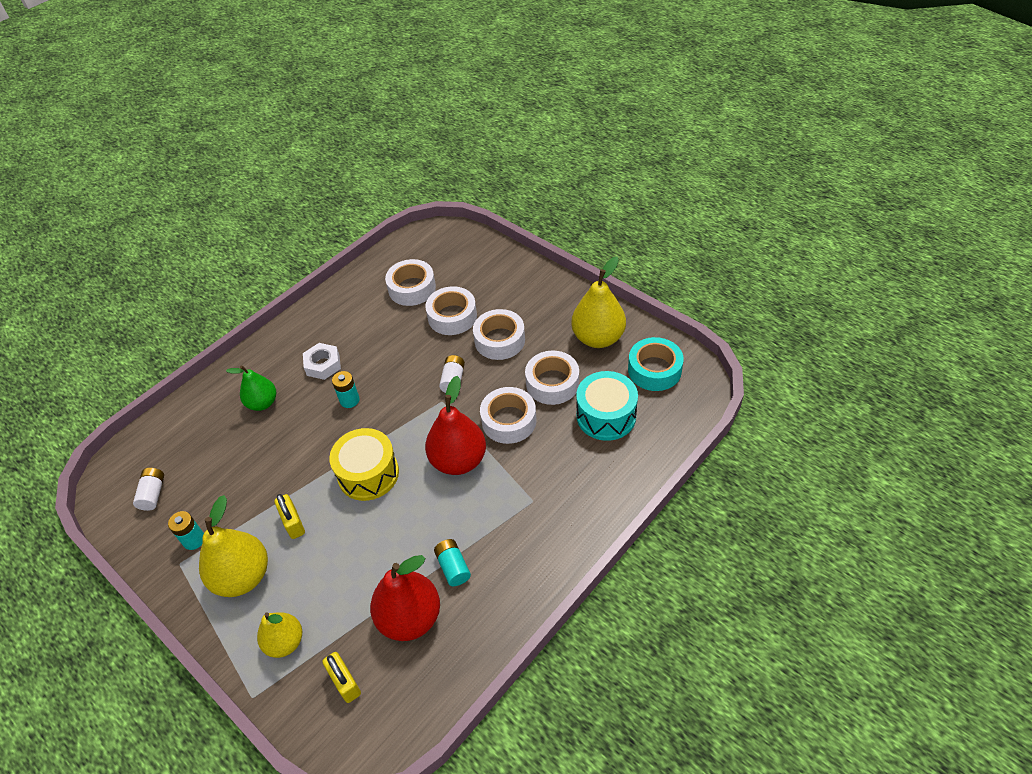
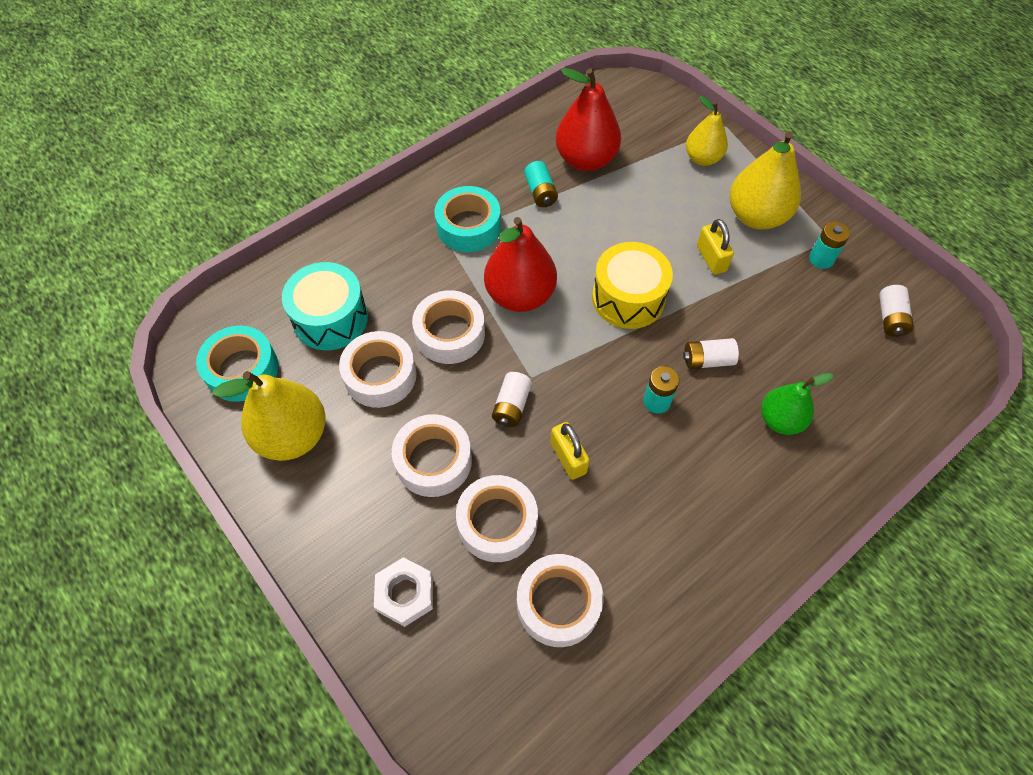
camera: 175 degrees left, 10 degrees up
(309, 435) = (707, 360): none -> white battery
(323, 365) = (700, 469): white nut -> white nut (405, 594)
(345, 682) = (644, 124): yellow padlock -> yellow padlock (568, 458)
(515, 517) = (468, 226): none -> turquoise tape

